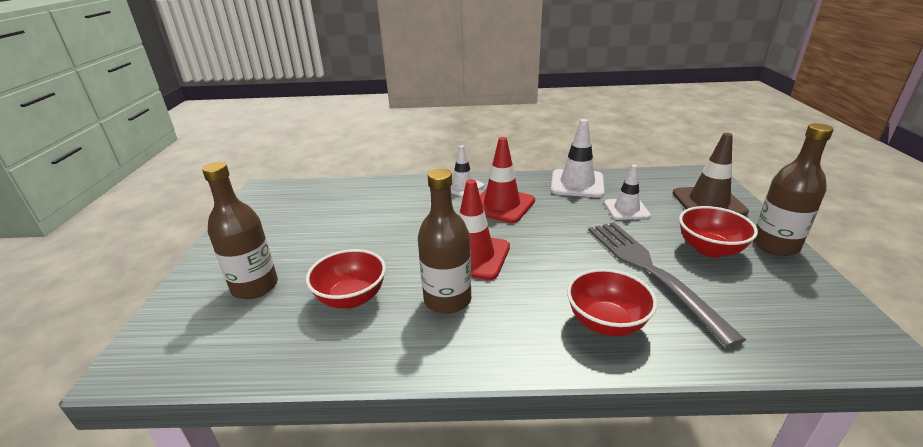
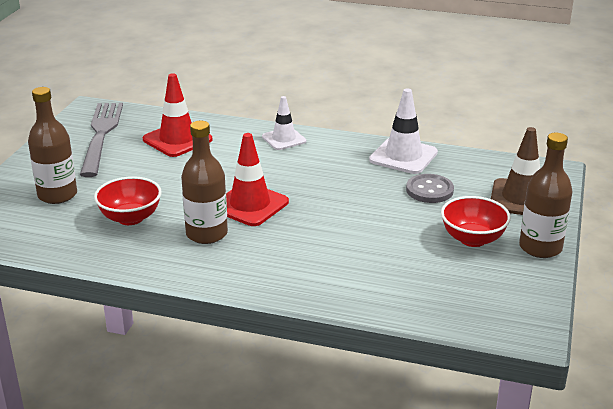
camera: 15 degrees right, 0 degrees up
(501, 205) = (309, 164): red traffic cone -> red traffic cone (177, 140)
(606, 323) = (323, 274): red bowl -> none
(626, 209) = (429, 190): white traffic cone -> grey button
(649, 270) = (397, 245): grey fork -> grey fork (101, 135)

